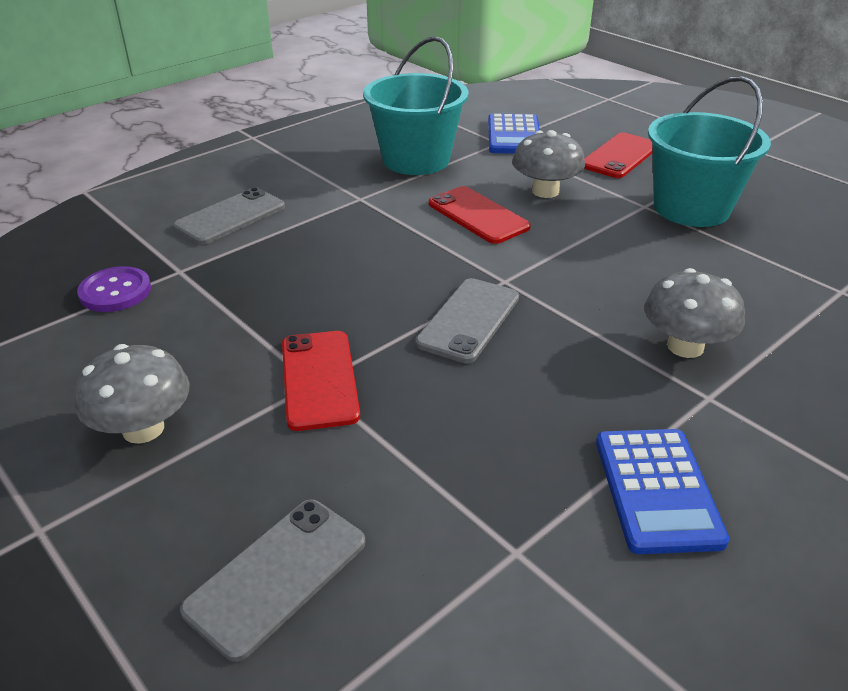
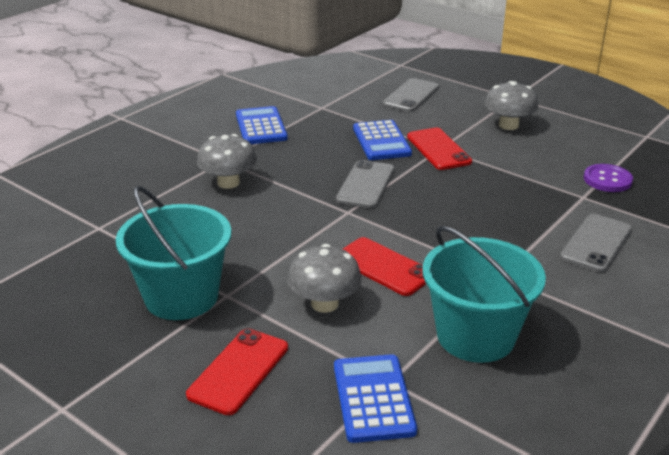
camera: 170 degrees right, 5 degrees down
(413, 412) = (381, 141): none -> blue calculator

